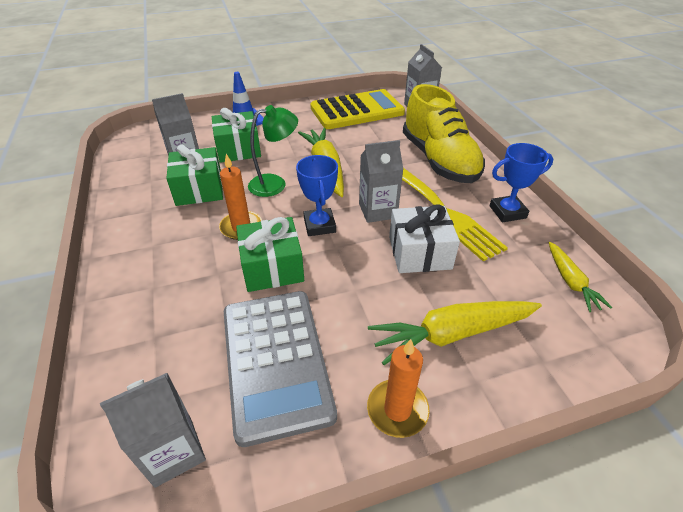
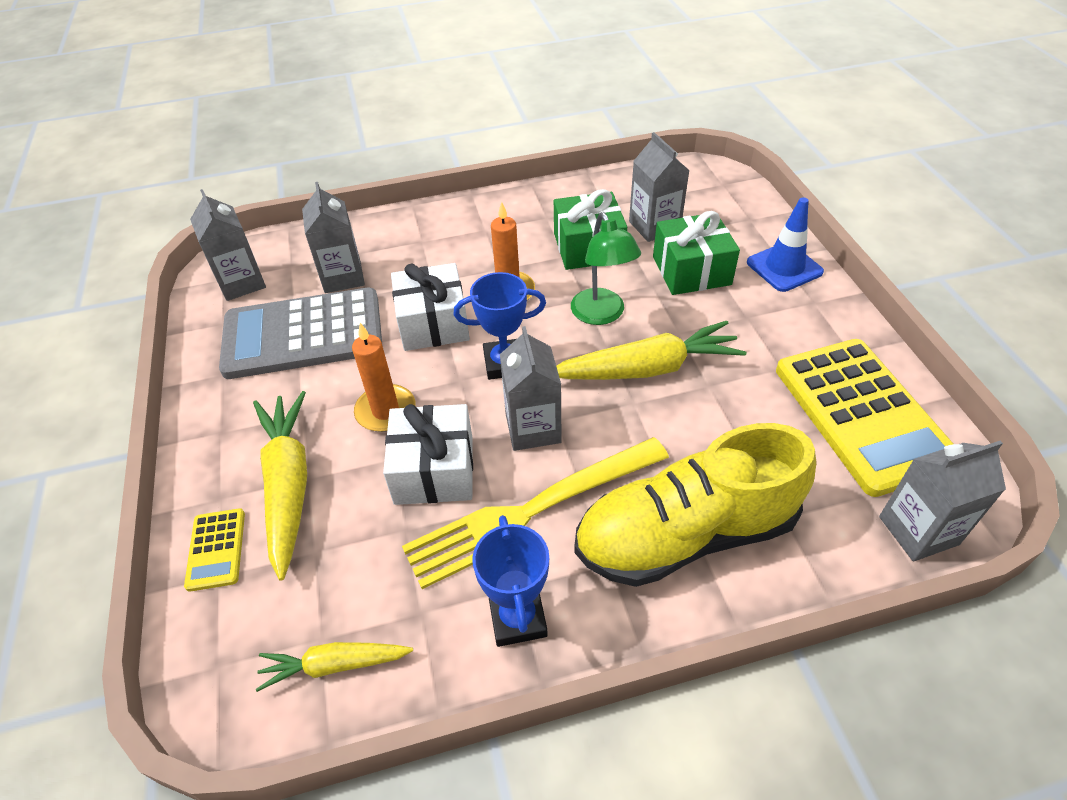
camera: 95 degrees right, 5 degrees up
(191, 343) = (343, 277): none -> grey carton
(272, 267) = (433, 323): green gift -> white gift
(397, 410) = (217, 424): orange candle -> orange candle (385, 411)
(523, 370) = (216, 549): none -> yellow calculator

